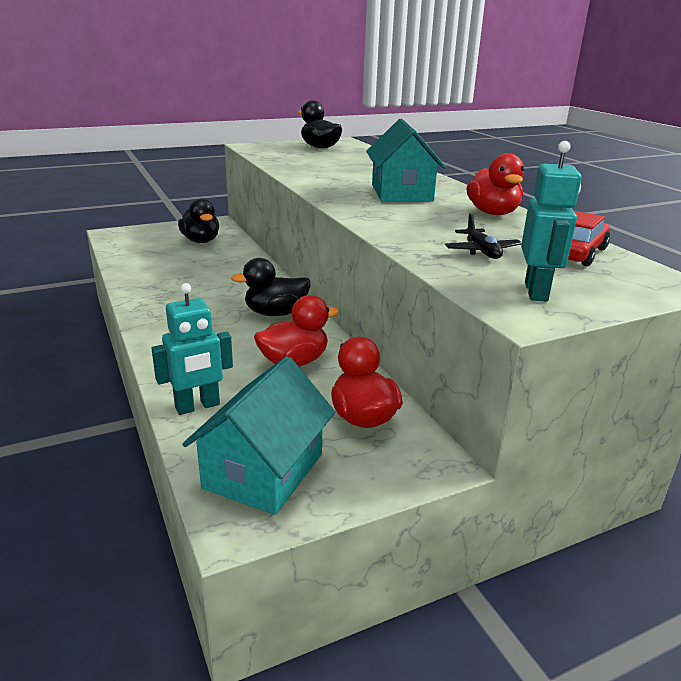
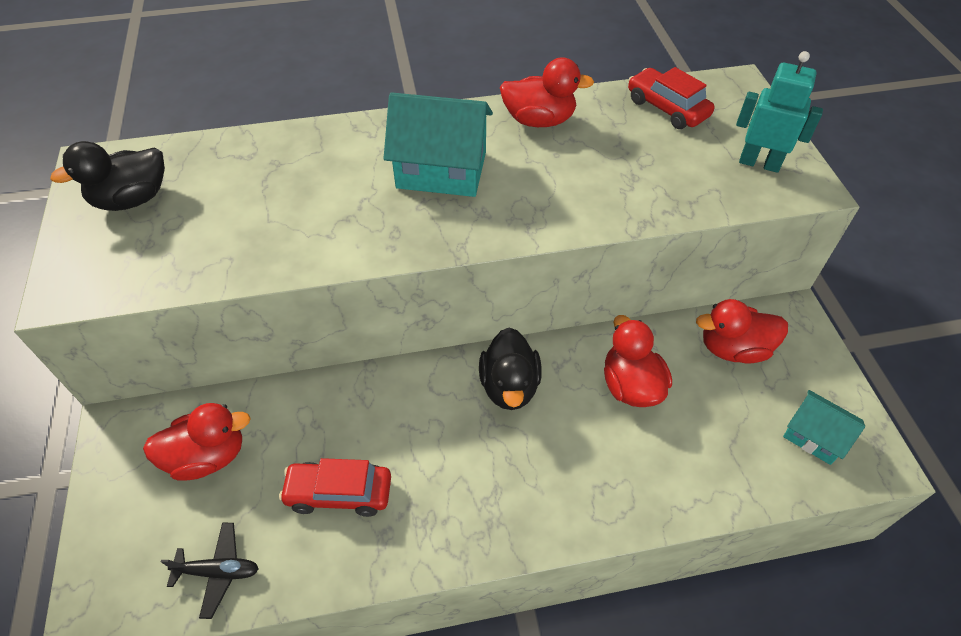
camera: 75 degrees left, 25 degrees up
(179, 272) = (339, 493): none -> red car
(197, 406) = (715, 483): turquoise robot -> none
(201, 241) = (208, 456): black duck -> red duck
(264, 471) = (814, 436): turquoise house -> turquoise house, size x0.58
(482, 251) = (660, 165): black plane -> black plane (218, 571)

